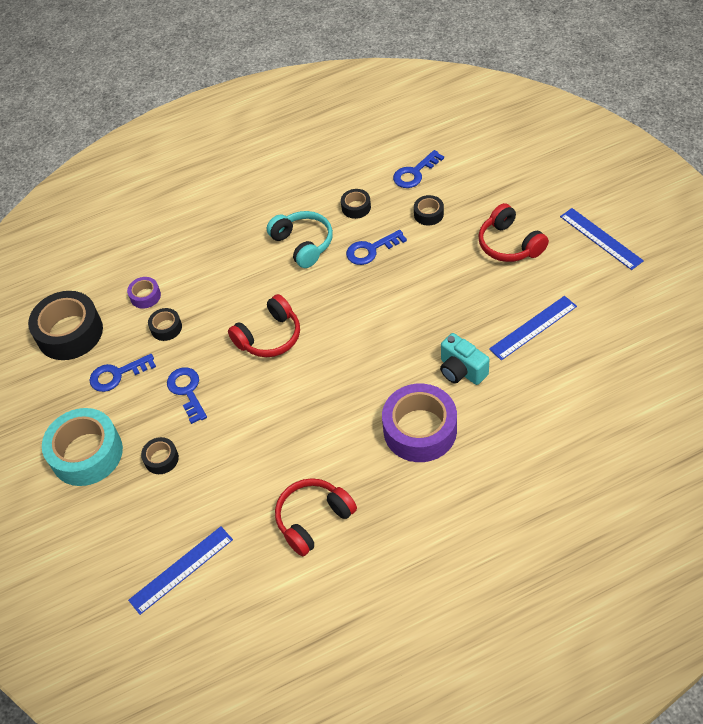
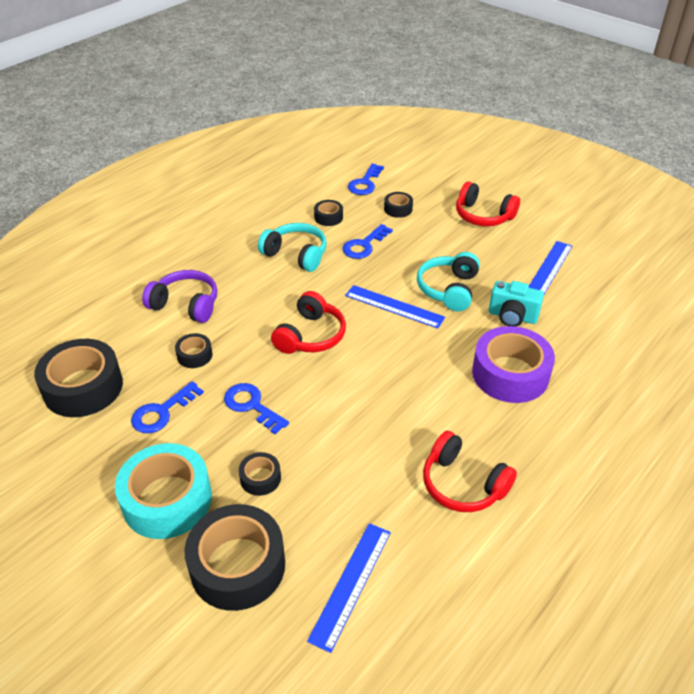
camera: 30 degrees left, 10 degrees down
(110, 525) = (237, 565): none -> black tape
(145, 296) = (155, 333): purple tape -> none
(183, 273) = (186, 304): none -> purple headphones
(313, 519) = (462, 484): red headphones -> red headphones turned 75 degrees counterclockwise
(420, 322) = (448, 289): none -> turquoise headphones
(600, 238) = (553, 196): blue ruler -> blue ruler (394, 306)

